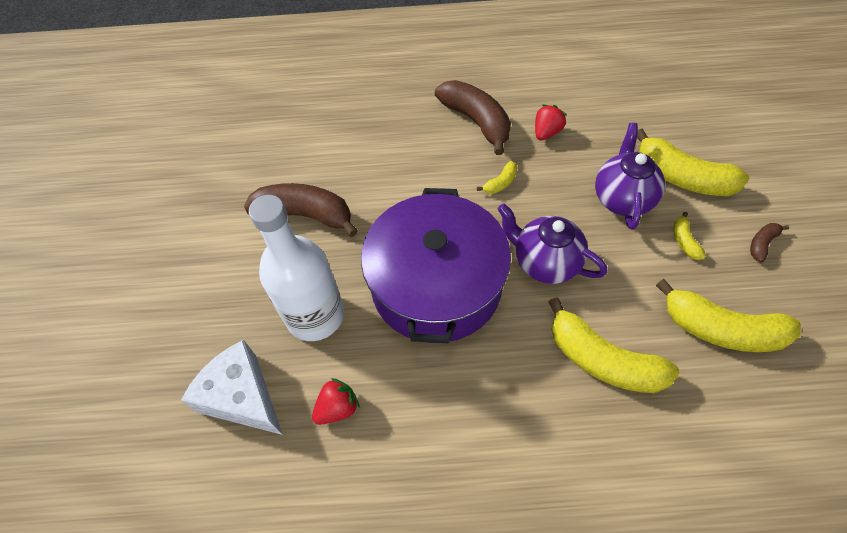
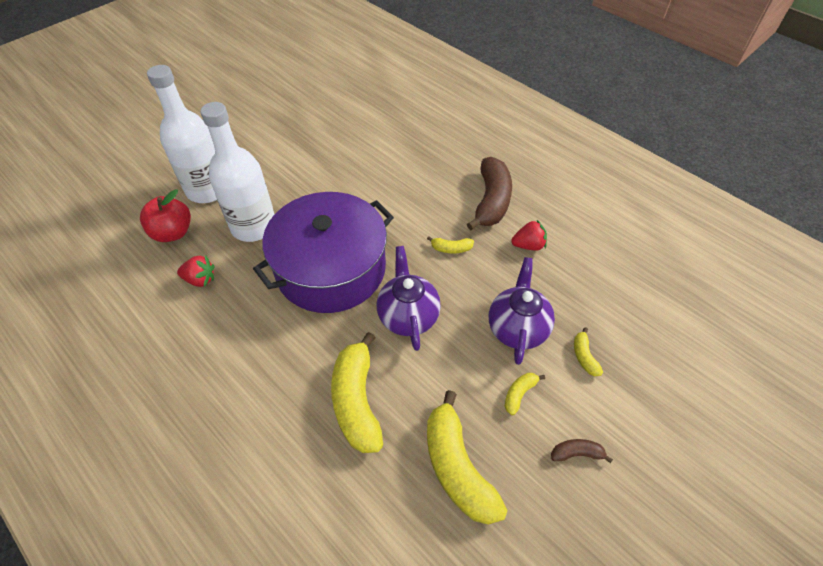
camera: 45 degrees right, 5 degrees down
(216, 327) = (208, 190): none -> white bottle
(242, 397) = (173, 233): white cheese -> red apple
(305, 215) = (321, 172): brown banana -> none
(622, 198) = (517, 328): purple teapot -> purple teapot turned 45 degrees counterclockwise
(682, 177) = (584, 356): yellow banana -> yellow banana, size x0.45

